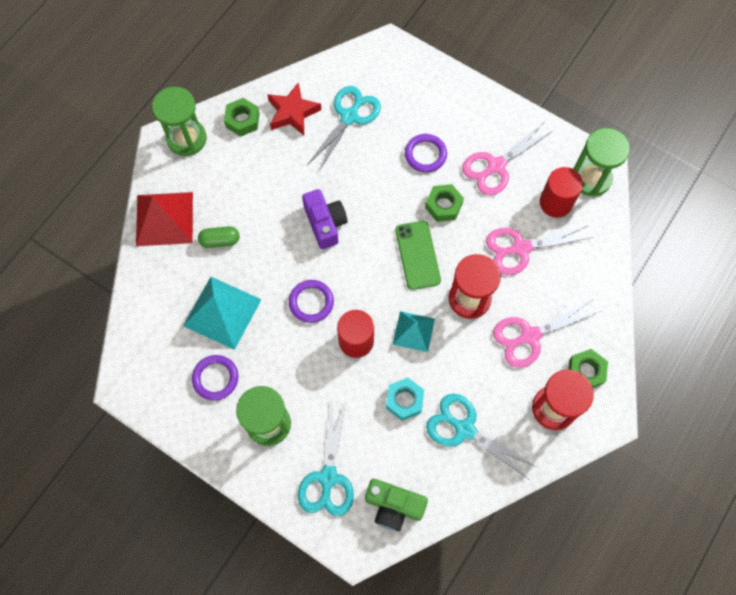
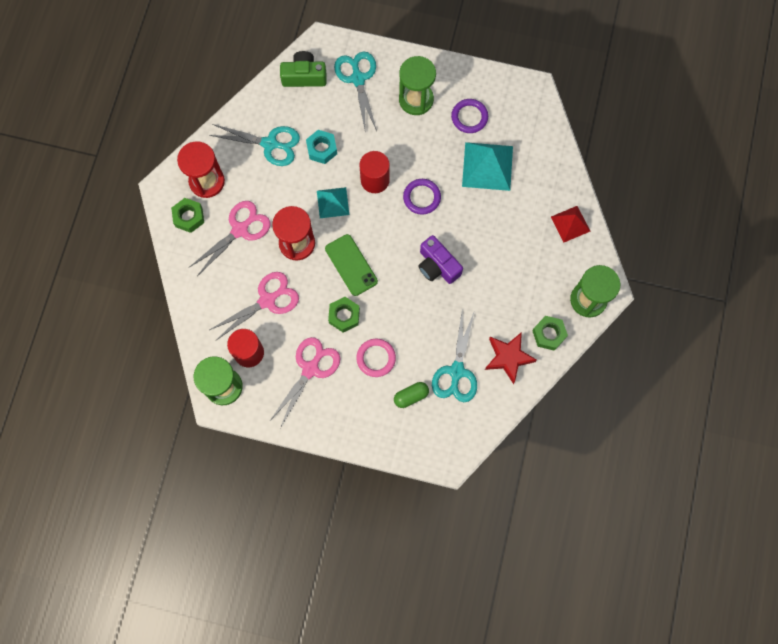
camera: 160 degrees right, 5 degrees up
(164, 218) = (570, 224): red pyramid -> red pyramid, size x0.61
(220, 241) = (516, 221): green capsule -> green capsule (411, 396)
(425, 155) = (376, 358): purple ring -> pink ring

